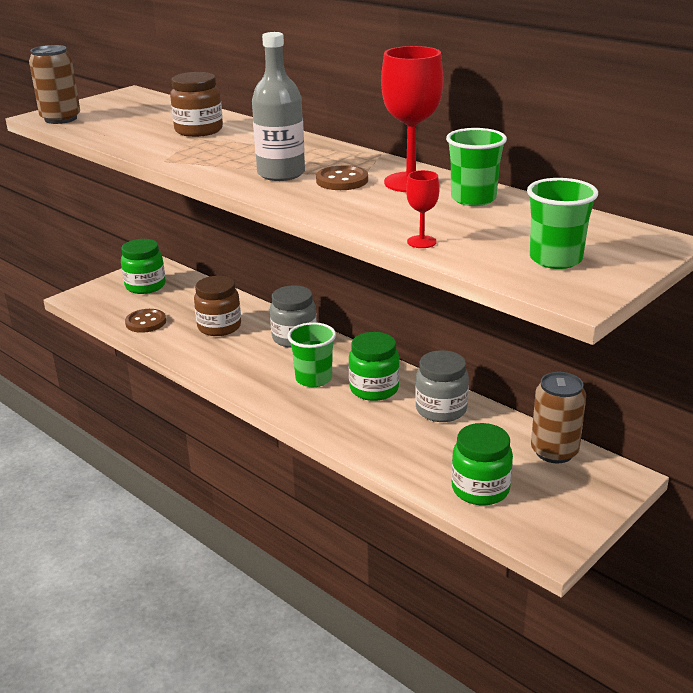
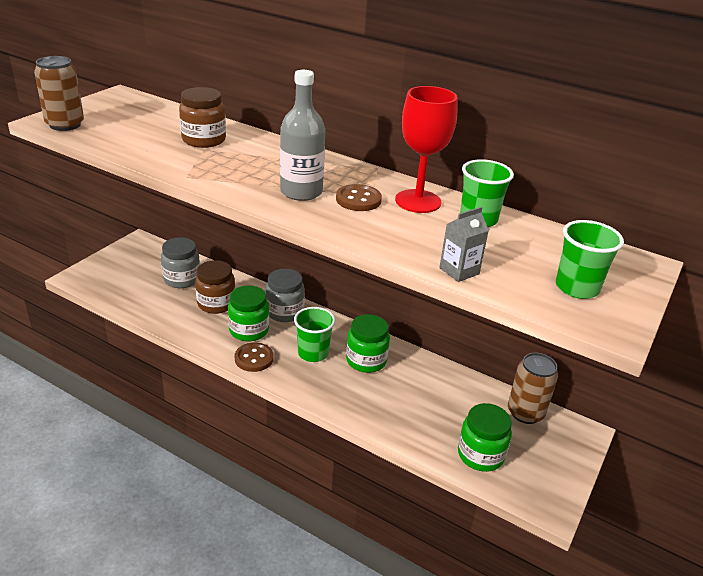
camera: 15 degrees left, 5 degrees up
(145, 286) = (137, 263): green jar -> green jar (249, 330)
(146, 322) = (148, 302): brown button -> brown button (254, 358)
(421, 242) = (459, 271): red goblet -> grey carton
(441, 409) = (426, 378): grey jar -> grey jar (182, 279)

